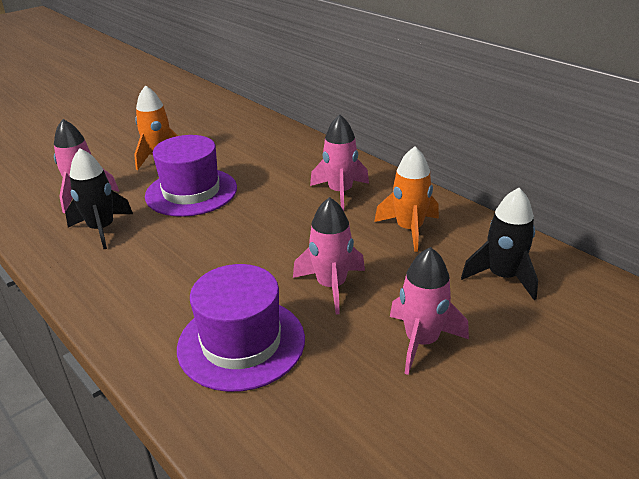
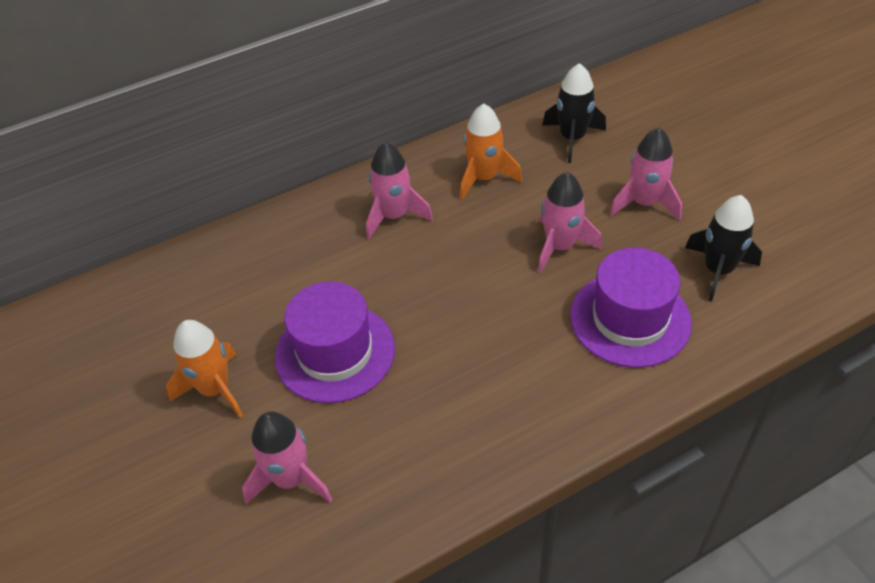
camera: 75 degrees left, 15 degrees up
(102, 229) = (392, 449): black rocket -> black rocket (718, 270)

